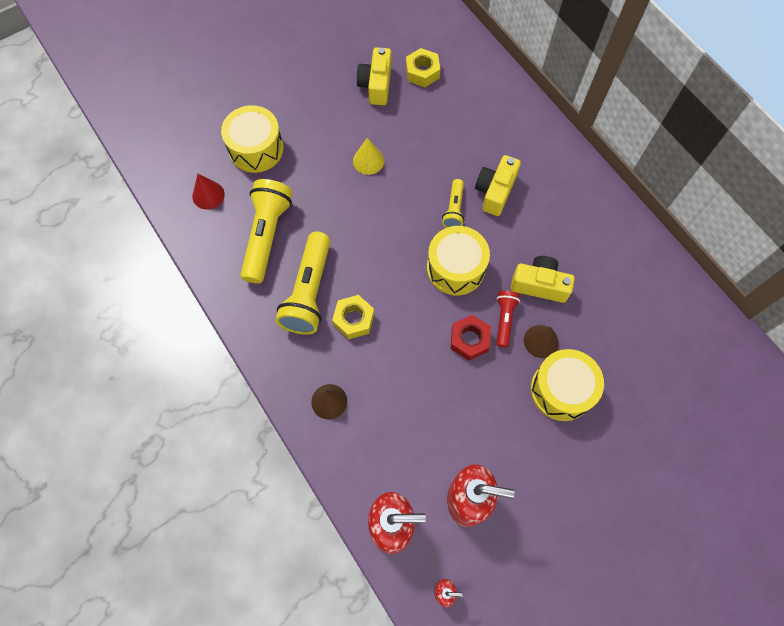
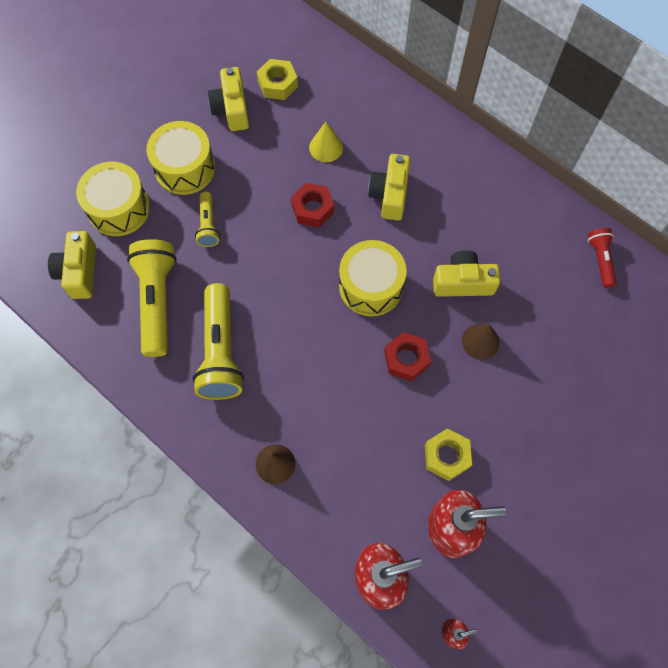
camera: 15 degrees left, 0 degrees up
(208, 195) = (79, 272): red cone -> yellow camera
(353, 319) = (277, 368): yellow nut -> yellow nut (446, 456)
(368, 161) = (246, 193): yellow cone -> yellow cone (326, 147)
(423, 188) = (312, 209): none -> red nut
(454, 209) = (352, 224): yellow flashlight -> yellow flashlight (208, 225)
(504, 319) = (436, 328): red flashlight -> red flashlight (600, 260)
(561, 390) = (515, 387): yellow drum -> yellow drum (185, 168)

